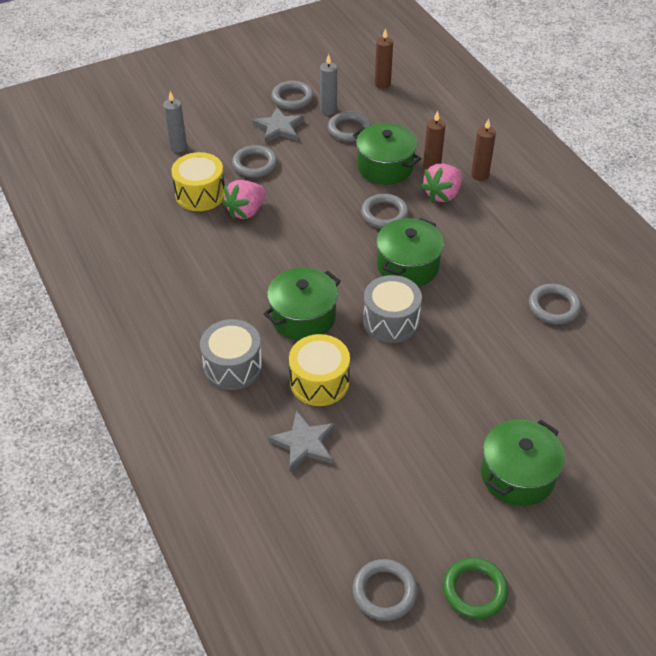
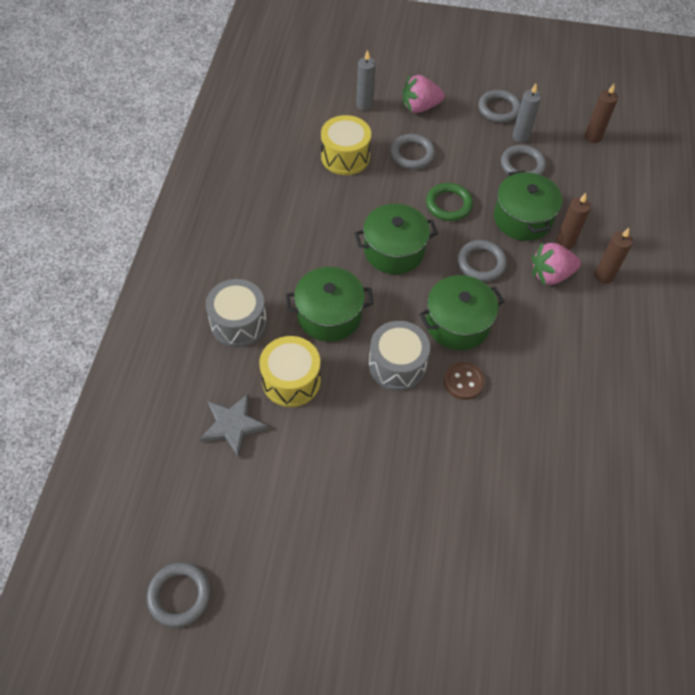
camera: 35 degrees right, 10 degrees up
(246, 211) = (368, 193): pink strawberry -> pink strawberry (420, 107)
(279, 128) = (462, 131): grey star -> none
(450, 303) = (463, 381): none -> brown button
(474, 590) = (247, 650): green ring -> green ring (448, 204)
(517, 475) = (375, 578): green pot -> green pot (394, 250)
(553, 307) = (555, 446): grey ring -> none

